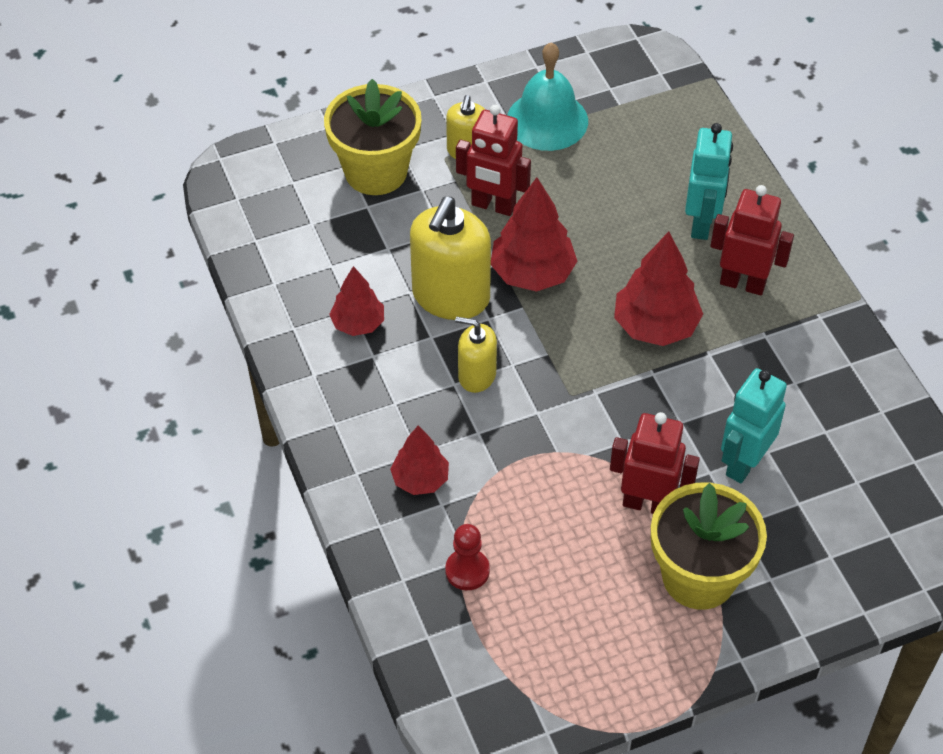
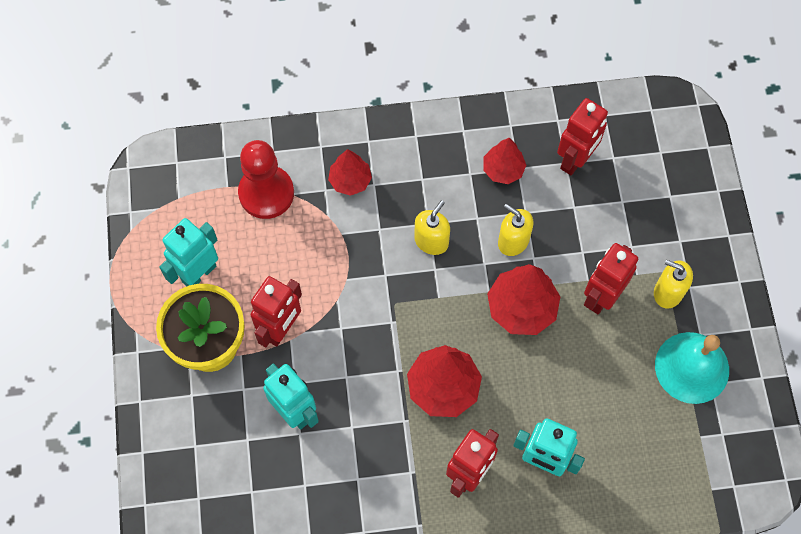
camera: 105 degrees right, 15 degrees up
(325, 257) = (575, 160): none -> red robot
(376, 171) = (659, 216): yellow flower pot -> none
(450, 296) = (513, 241): yellow soap dispenser -> yellow soap dispenser, size x0.56
(467, 570) = (266, 193): red pawn -> red pawn, size x1.74
(607, 618) = (198, 273): none -> turquoise robot

